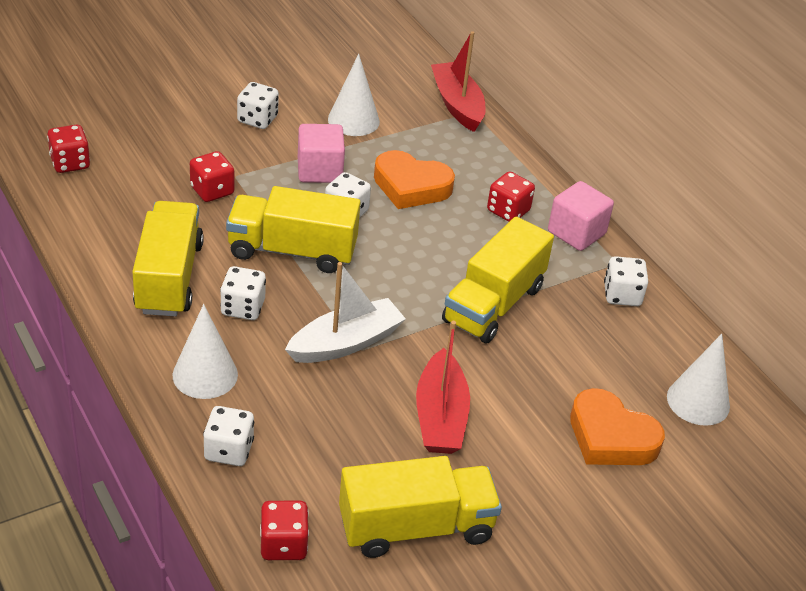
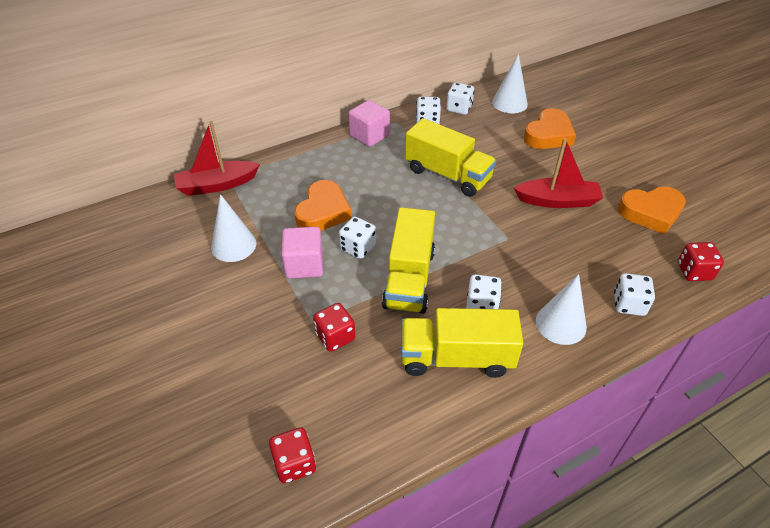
camera: 85 degrees left, 5 degrees up
(257, 119) = (227, 310): white dice -> white dice (459, 108)
(346, 343) = (504, 245): white boat -> none
(416, 527) = (651, 212): yellow truck -> orange heart
(508, 211) = (349, 164): red dice -> none

